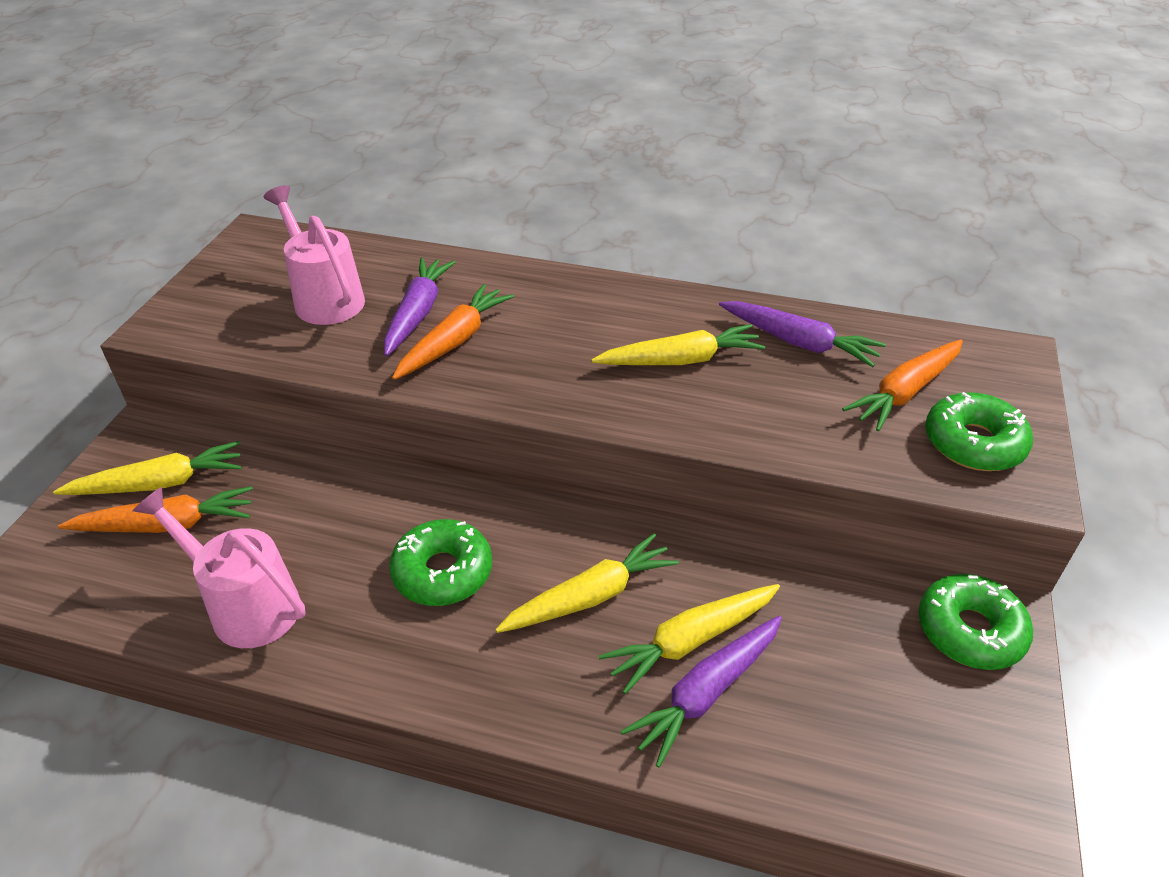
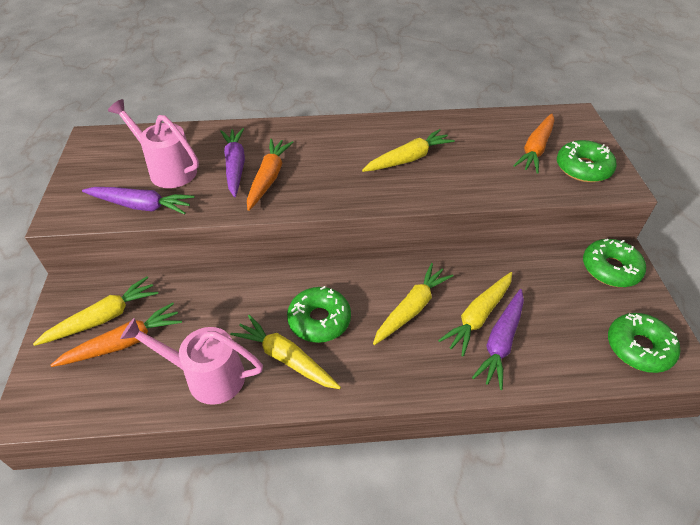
camera: 20 degrees left, 5 degrees up
(365, 613) = (286, 358): none -> yellow carrot
(799, 342) = (466, 134): purple carrot -> purple carrot (141, 206)
(949, 780) = (639, 348): none -> green donut

